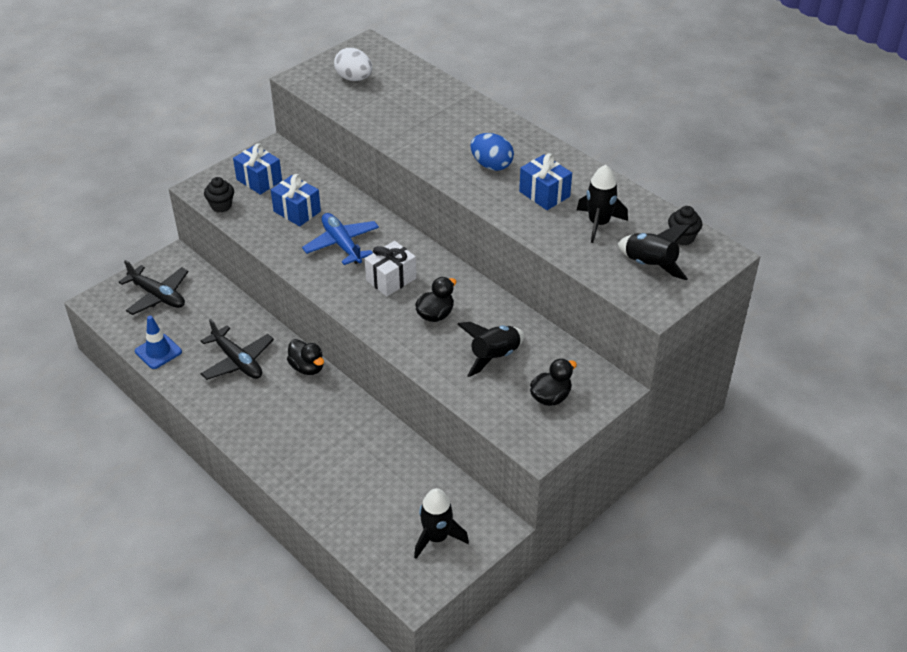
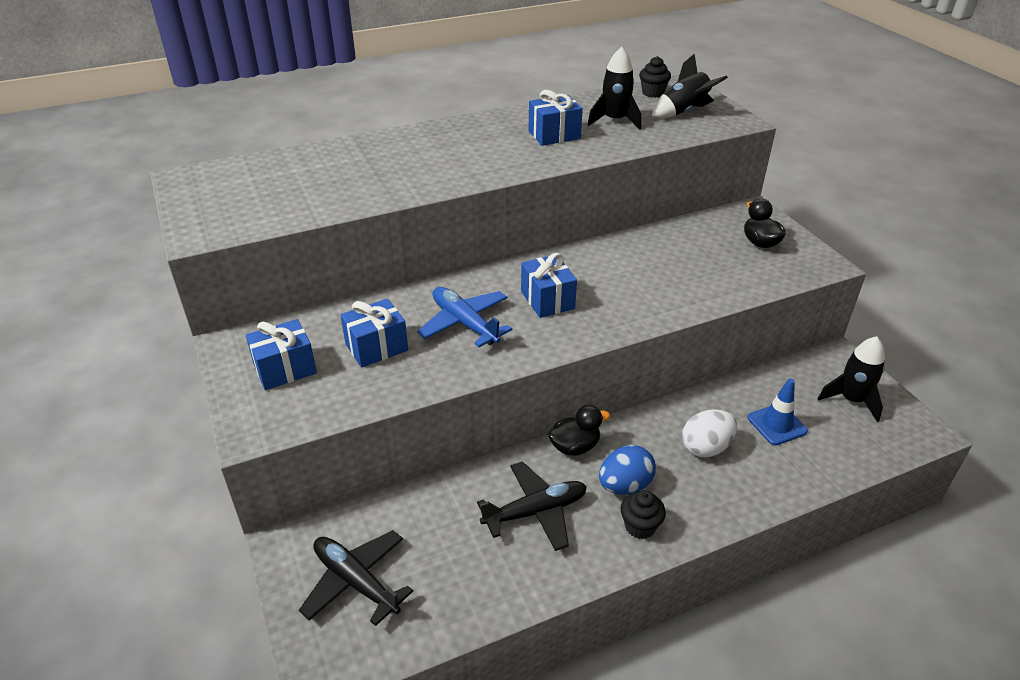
camera: 70 degrees left, 5 degrees down
(158, 296) = (356, 581): black plane -> black plane turned 105 degrees counterclockwise
(158, 351) = (476, 601): blue traffic cone -> blue traffic cone (777, 424)
(221, 206) = (311, 415): black cupcake -> black cupcake (640, 526)
(342, 244) = (464, 323): blue plane -> blue plane turned 60 degrees clockwise
(354, 78) = (244, 198): white egg -> white egg (706, 447)
(391, 279) = (547, 300): white gift -> blue gift
(435, 314) = (619, 282): black duck -> none
(491, 165) = (488, 151): blue egg -> blue egg (624, 485)
(494, 356) = (695, 261): black rocket -> none

